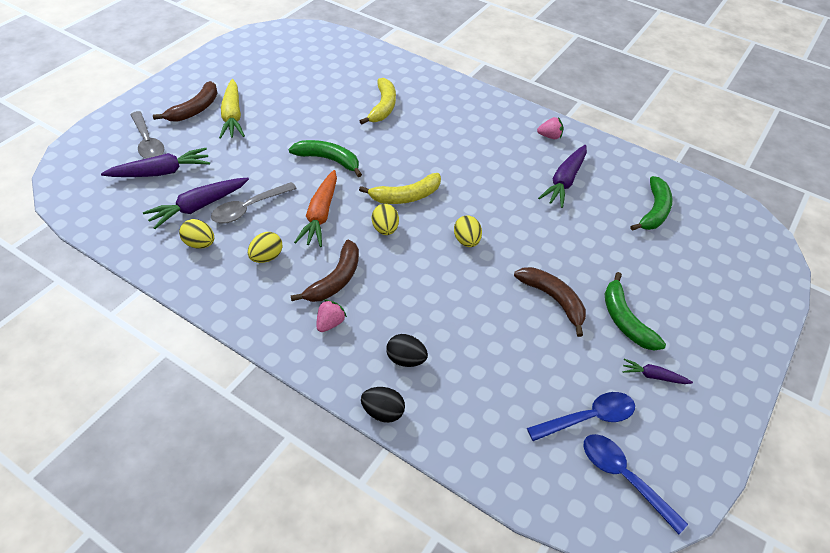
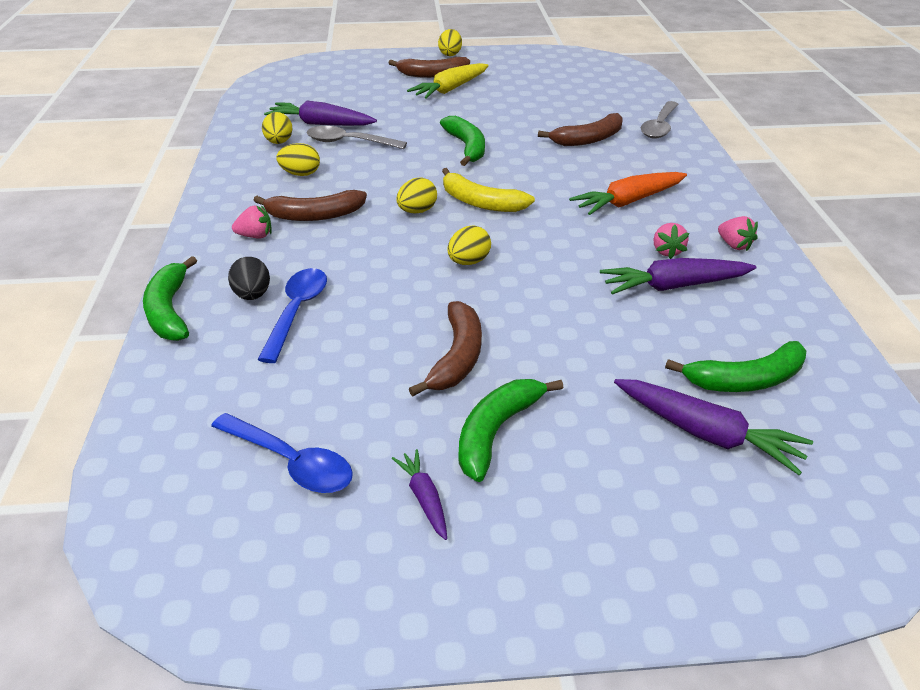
camera: 55 degrees right, 10 degrees down
(148, 142) = (364, 77): grey spoon -> grey spoon (659, 126)
(161, 172) = (338, 95): purple carrot -> purple carrot (706, 433)
(172, 81) = (450, 54): none -> yellow egg
(320, 215) = (388, 174): orange carrot -> orange carrot (628, 202)
(383, 107) = (588, 139): yellow banana -> brown banana
(383, 412) = (170, 310): black egg -> green banana
(532, 161) = (667, 251): none -> pink strawberry
(623, 477) = (218, 535): blue spoon -> blue spoon (297, 311)

